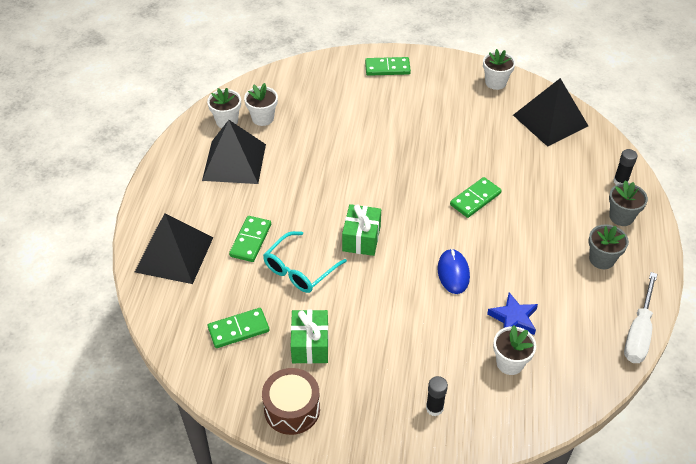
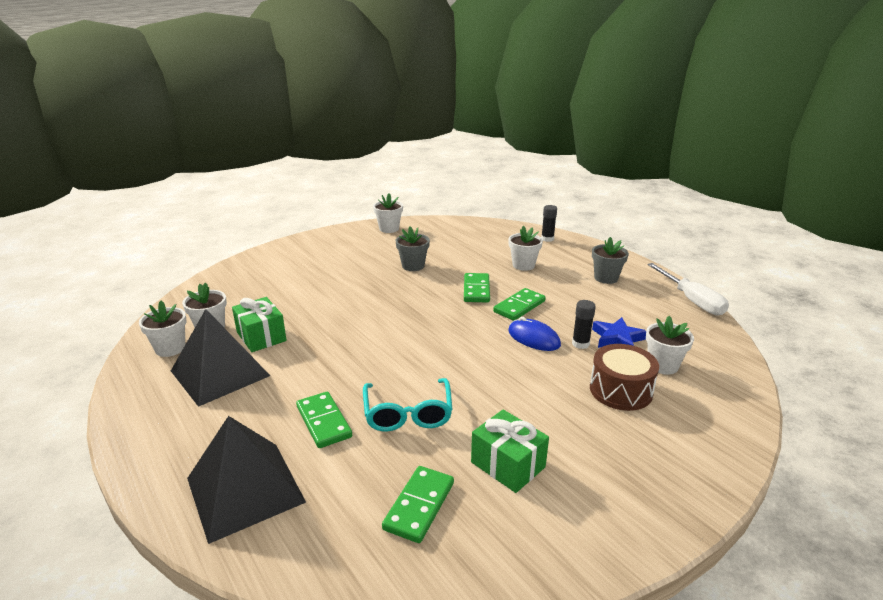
camera: 45 degrees left, 20 degrees down
(292, 409) = (578, 534): brown drum -> brown drum (620, 390)
(361, 238) = (429, 359): green gift -> green gift (261, 336)
(387, 68) = (291, 253): green domino -> green domino (519, 306)
(434, 408) = (674, 433): black glue stick -> black glue stick (580, 344)
(550, 120) = (456, 231): black pyramid -> none
(551, 198) = (523, 265): none -> white flower pot
(621, 217) = (578, 253): grey flower pot -> grey flower pot (413, 266)

